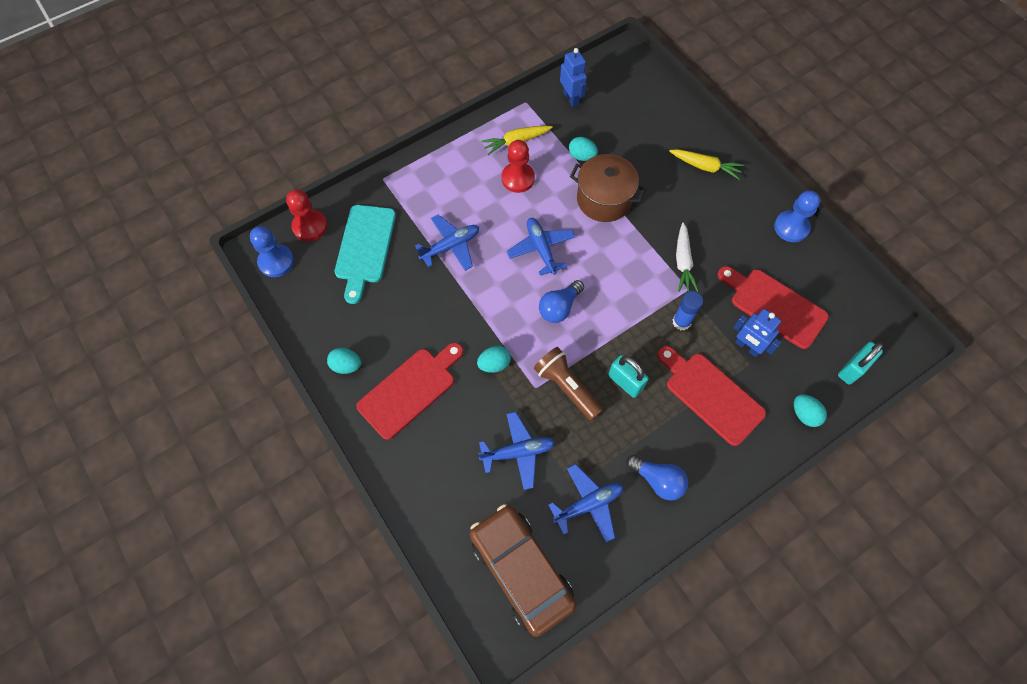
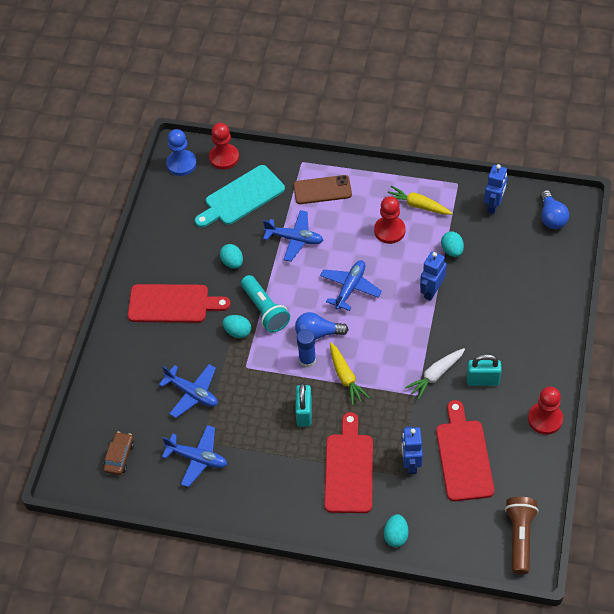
camera: 50 degrees right, 10 degrees down
(346, 365) = (153, 259): turquoise egg -> turquoise egg (232, 262)
(426, 188) = (322, 190): none -> brown phone
(495, 326) = (265, 310): none -> turquoise flashlight
(521, 571) = (119, 456): brown car -> brown car, size x0.45
(566, 387) = (264, 383): brown flashlight -> brown flashlight (519, 537)
(604, 199) = (432, 291): brown pot -> blue robot
(658, 480) = (254, 484): blue light bulb -> blue light bulb (551, 217)
(681, 322) = (386, 410): blue glue stick -> blue glue stick (307, 360)
(705, 166) = (533, 328): yellow carrot -> yellow carrot (345, 377)
(791, 227) = (545, 419): blue pawn -> red pawn
(852, 369) = (466, 541): turquoise padlock -> turquoise padlock (482, 380)

